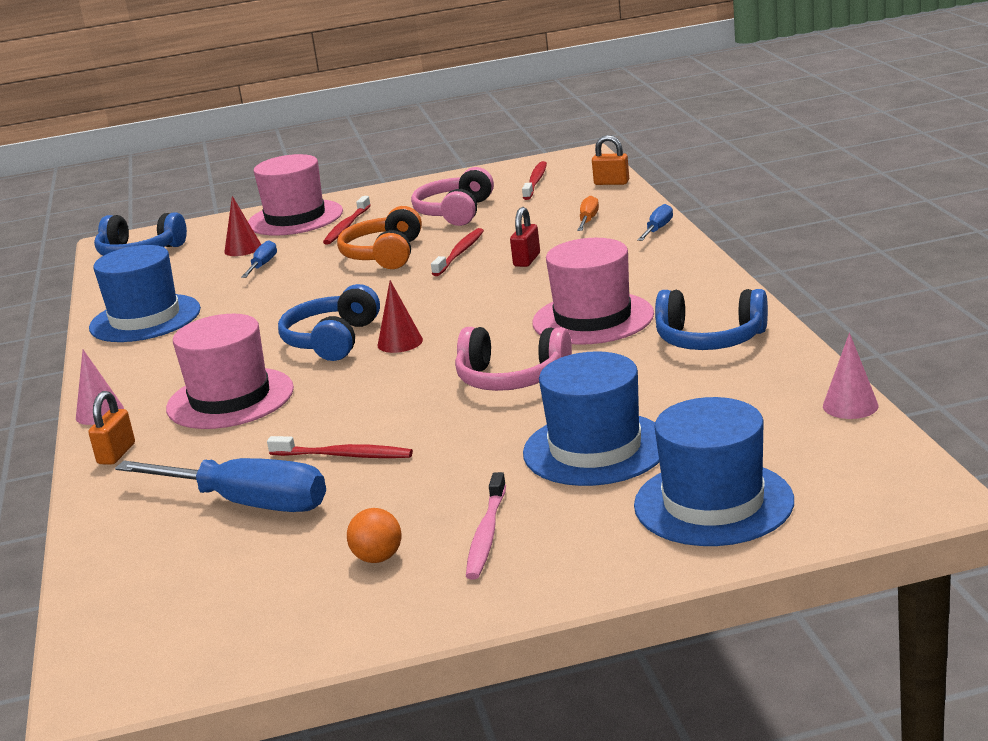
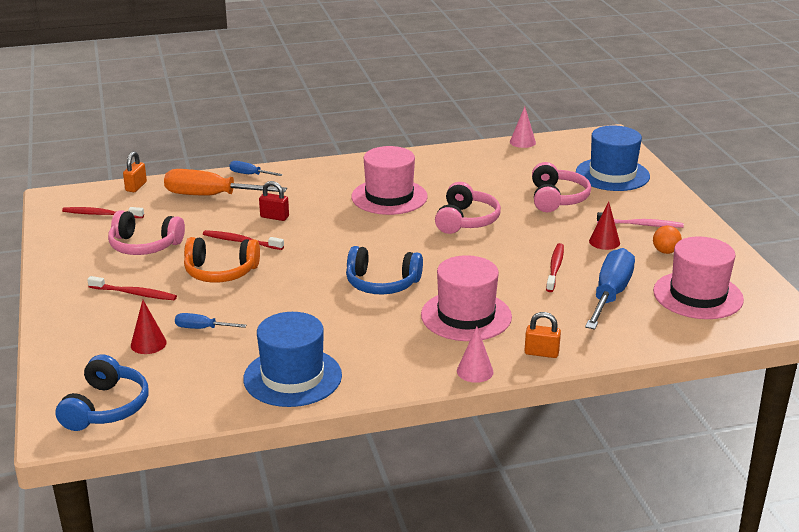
camera: 95 degrees left, 5 degrees up
(295, 218) = (85, 322): pink hat -> pink hat (698, 295)
(400, 342) = (397, 258): red cone -> red cone (604, 242)
(588, 220) = (211, 196): orange screwdriver -> orange screwdriver, size x2.08
(595, 449) = (557, 199): blue hat -> pink headphones
(710, 339) = (434, 167): blue headphones -> none

